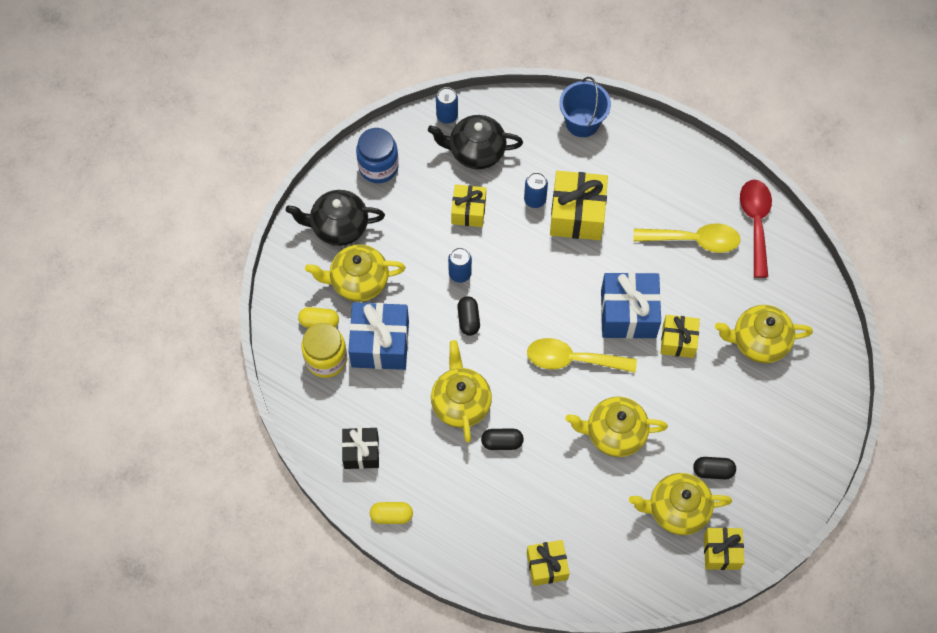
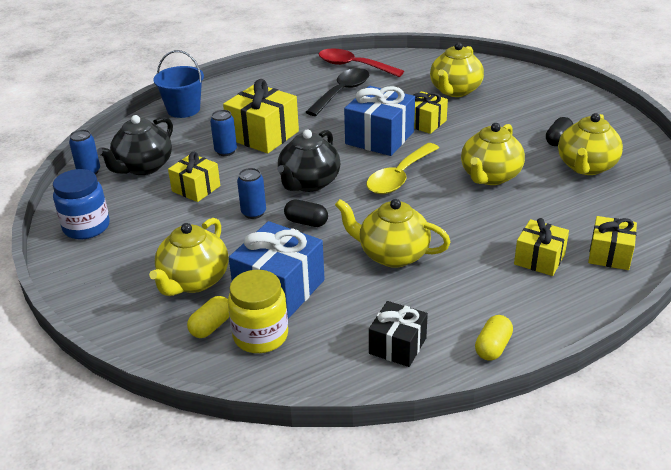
camera: 60 degrees left, 30 degrees down
(338, 227) = (118, 275): black teapot -> black teapot (309, 183)
(502, 442) = (455, 242): black capsule -> none
(693, 240) = (342, 92): yellow spoon -> black spoon
(721, 552) = (639, 157): yellow gift -> yellow gift (539, 259)

